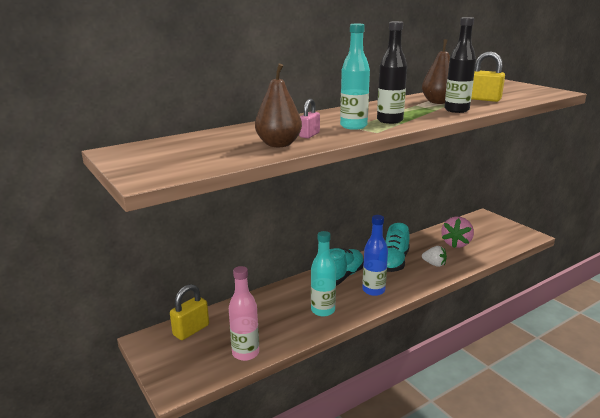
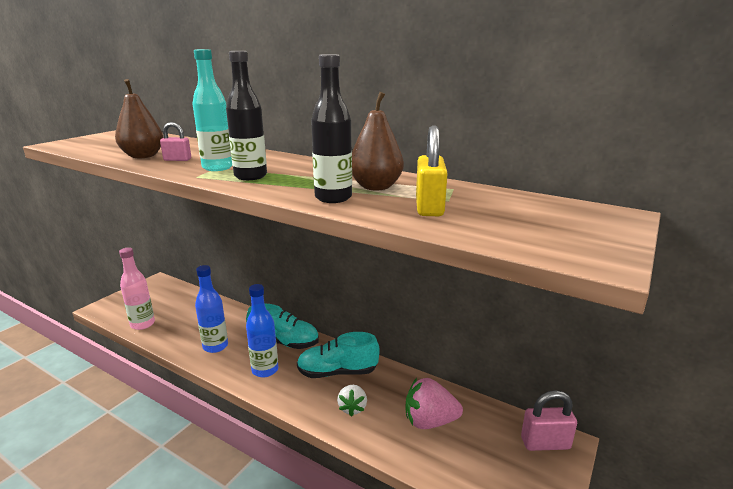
camera: 65 degrees right, 0 degrees up
(191, 330) = (172, 293): yellow padlock -> none
(323, 310) = (215, 346): turquoise bottle -> blue bottle
(483, 220) = (545, 443): none -> pink padlock

